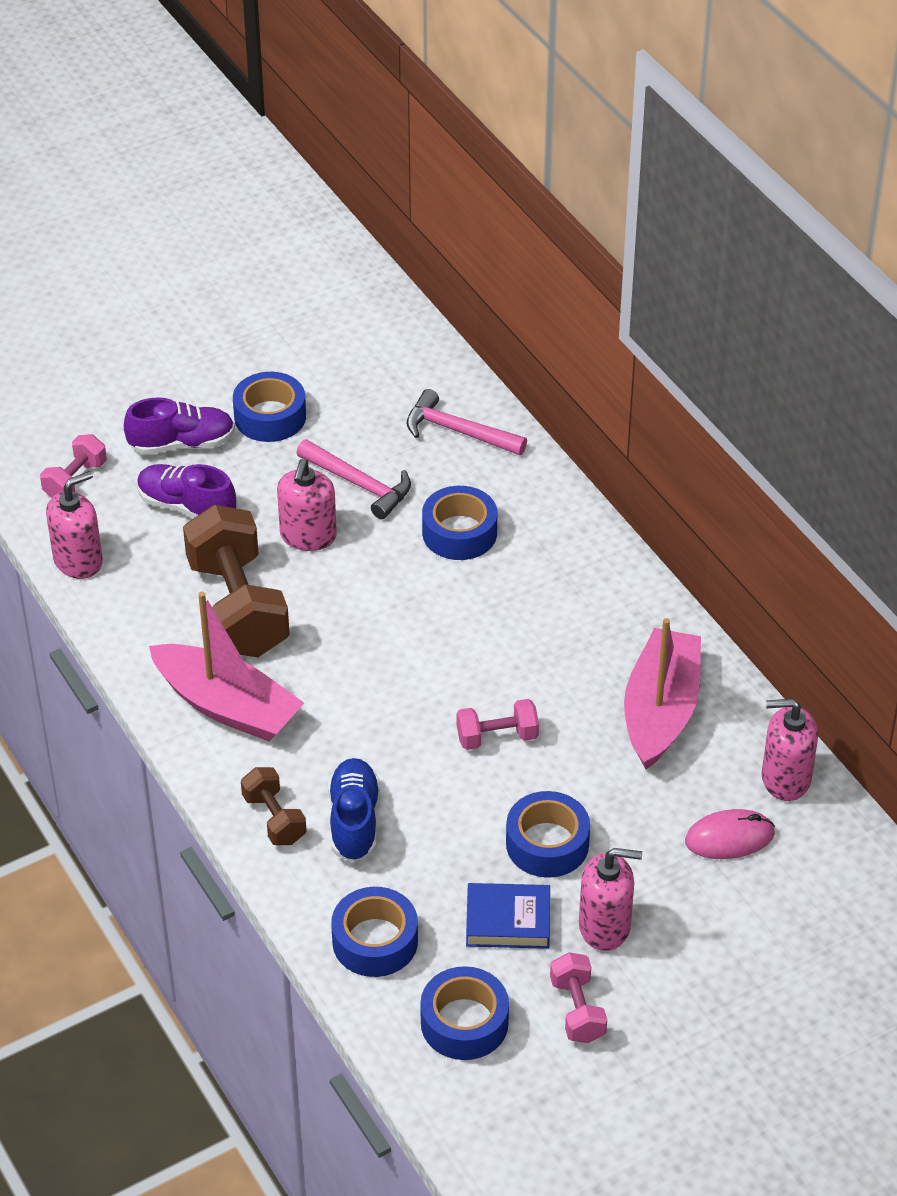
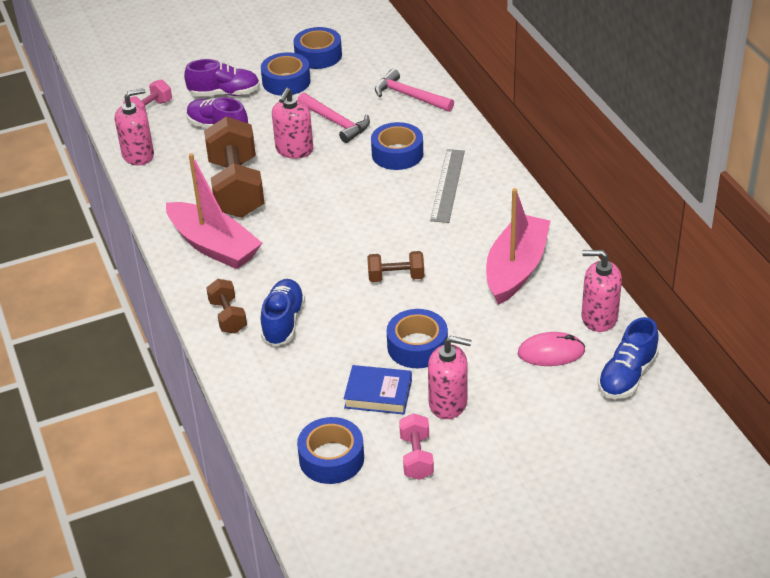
camera: 10 degrees right, 5 degrees down
(375, 941) = (279, 399): blue tape -> blue tape (318, 55)
(497, 737) = (396, 277): pink dumbbell -> brown dumbbell
(542, 581) = (448, 185): none -> grey ruler
(835, 865) = (627, 376): none -> blue shoe

